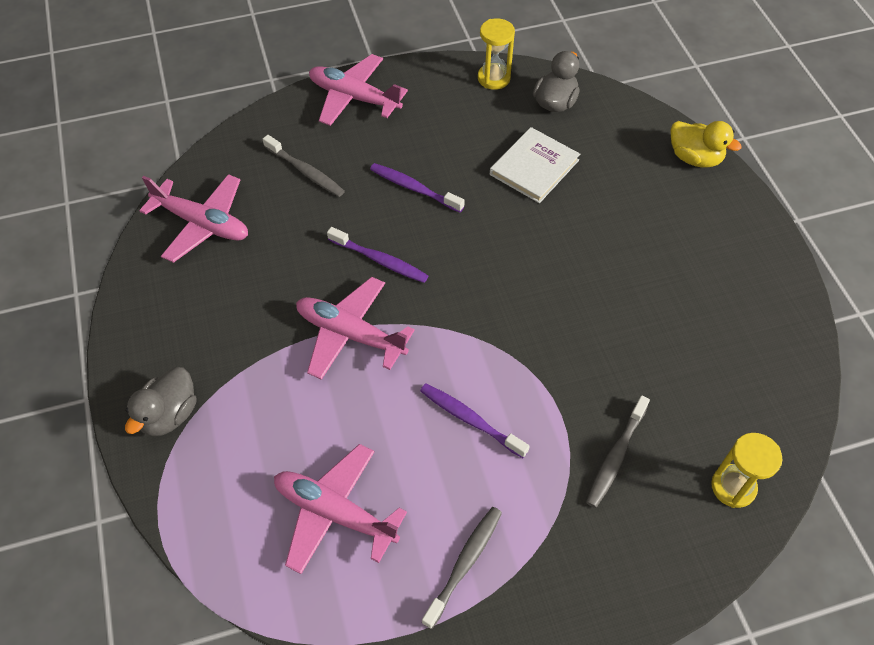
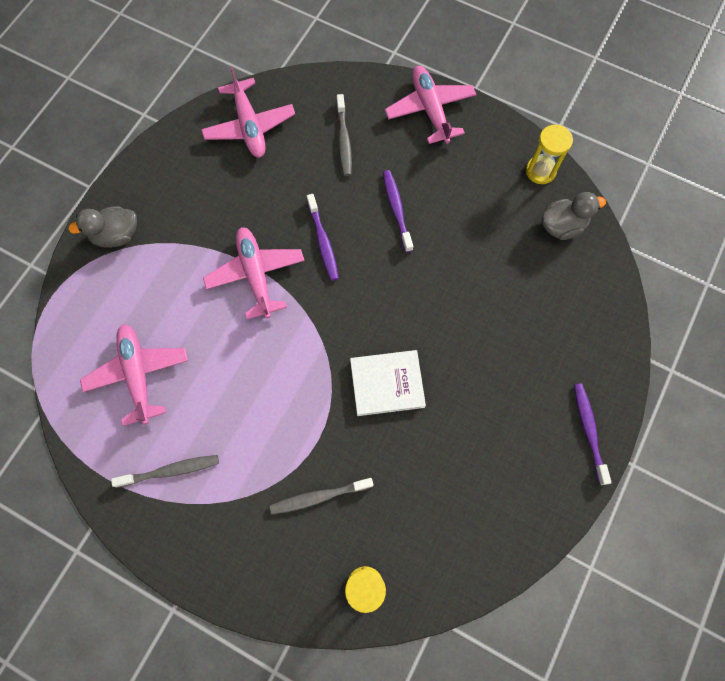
camera: 45 degrees right, 15 degrees up
(470, 420) = (264, 392): purple toothbrush -> purple toothbrush (589, 431)
(534, 167) = (491, 262): white book -> white book (387, 383)
(694, 158) = (613, 353): yellow duck -> none

